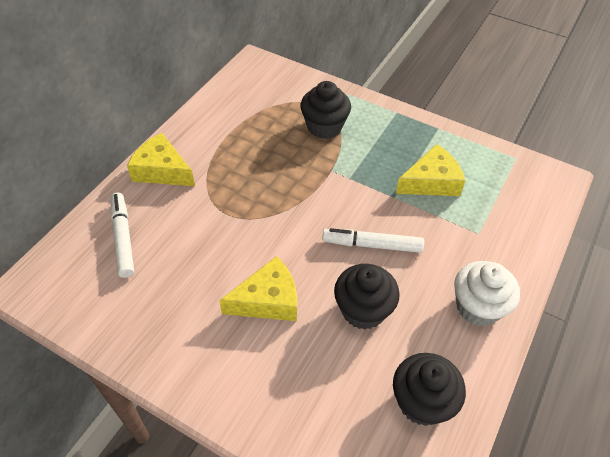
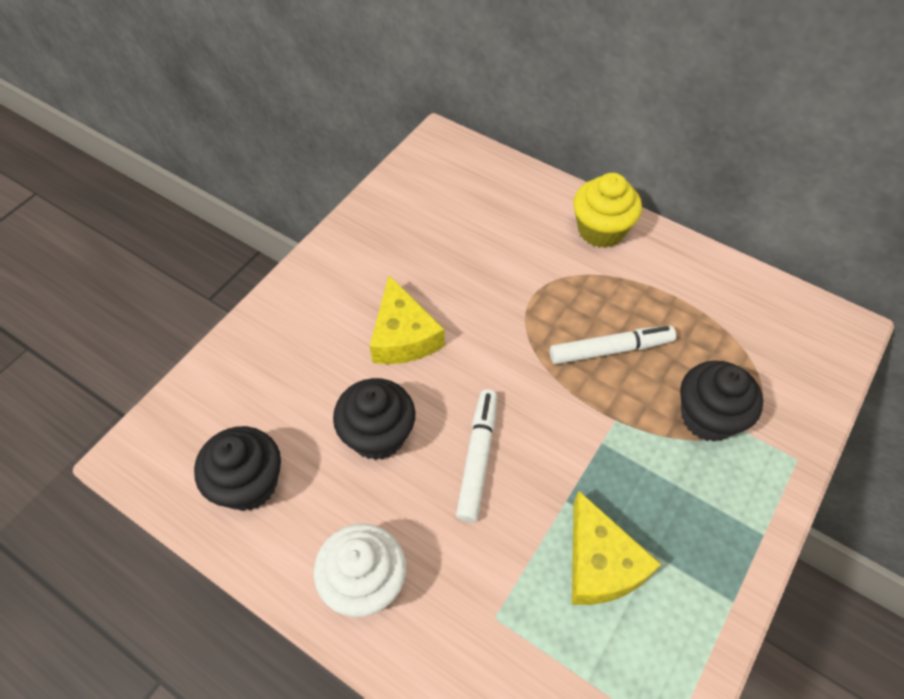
camera: 95 degrees right, 5 degrees up
(123, 238) = (497, 204): white marker -> white marker (610, 350)
(162, 170) = (601, 230): yellow cheese -> yellow cupcake

